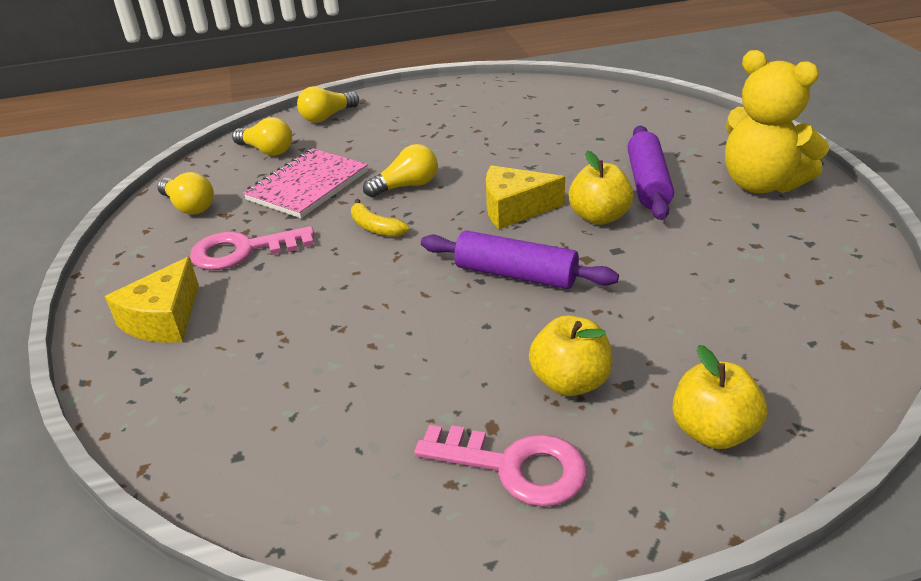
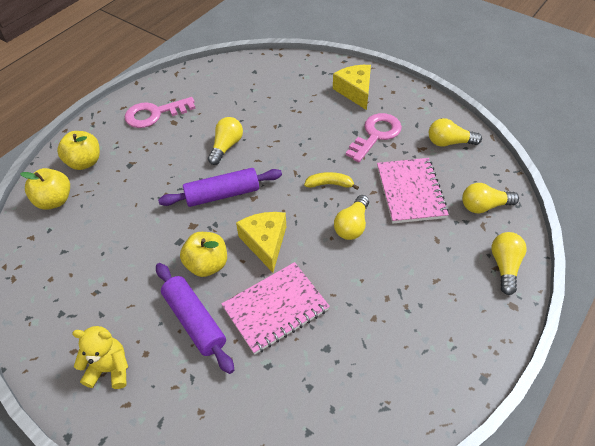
camera: 140 degrees right, 15 degrees up
(446, 334) = (226, 146): none -> yellow light bulb
(514, 209) = (265, 243): yellow cheese -> yellow cheese turned 60 degrees counterclockwise
(557, 163) = (275, 309): none -> pink notebook
(570, 382) = (155, 153): yellow apple -> yellow apple (54, 200)
(760, 184) = (109, 369): yellow teddy bear -> yellow teddy bear, size x0.60

